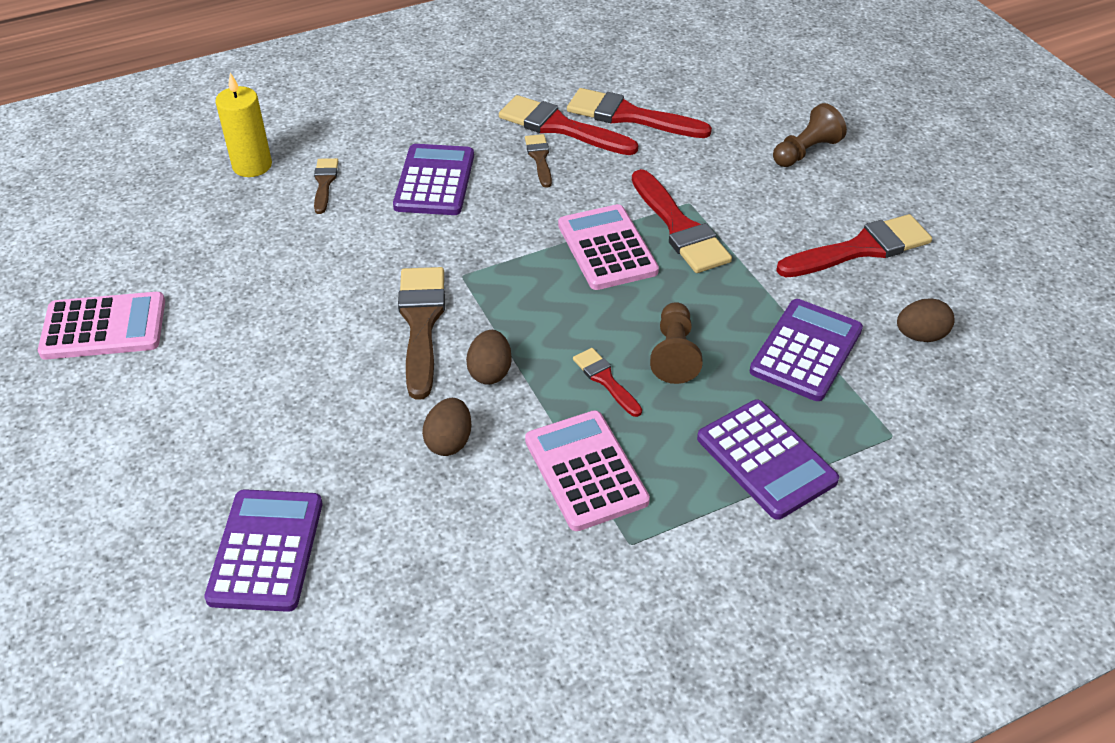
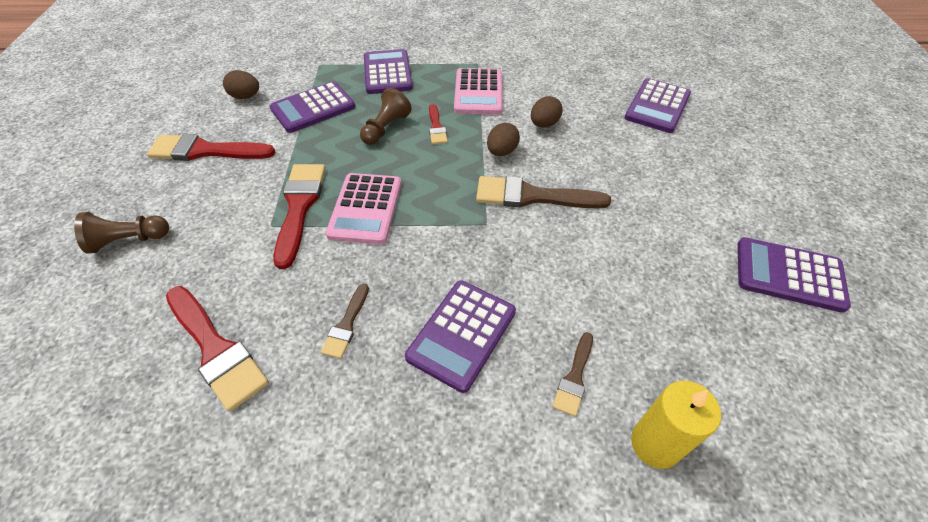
camera: 155 degrees left, 5 degrees up
(104, 327) = (789, 275): pink calculator -> purple calculator
(421, 323) = (532, 196): brown brush -> brown brush turned 75 degrees clockwise
(560, 127) = (294, 362): red brush -> none

